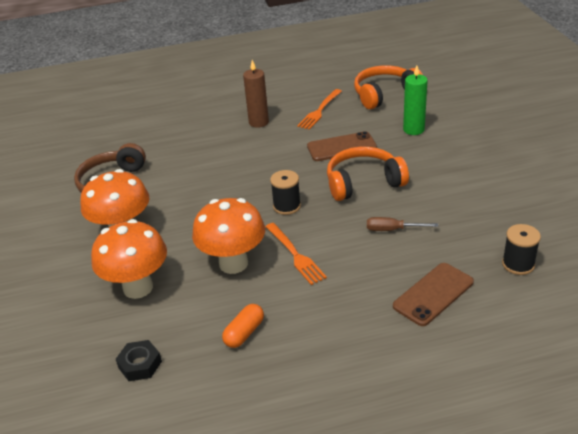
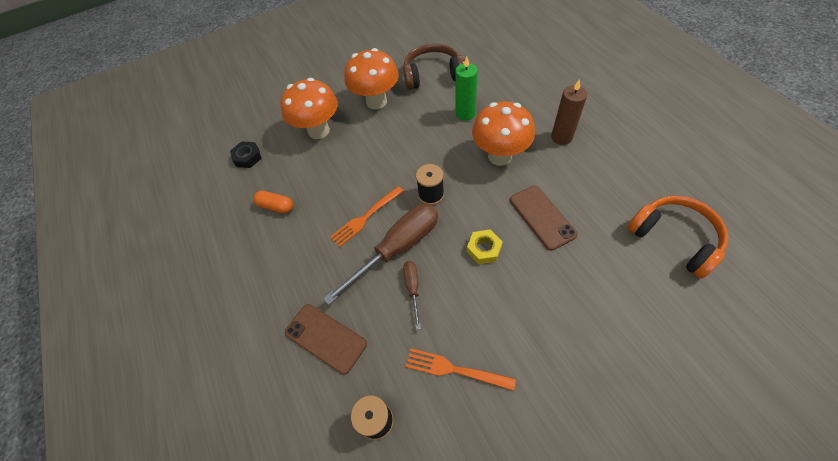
camera: 80 degrees right, 20 degrees up
(233, 263) = (350, 178): orange mushroom -> orange mushroom (499, 156)
(319, 111) = (606, 182): orange fork -> orange fork (455, 369)
(344, 235) = (397, 248): none -> brown screwdriver
(363, 182) = (484, 249): orange headphones -> yellow nut
(413, 130) = (605, 282): green candle -> green candle (465, 114)

